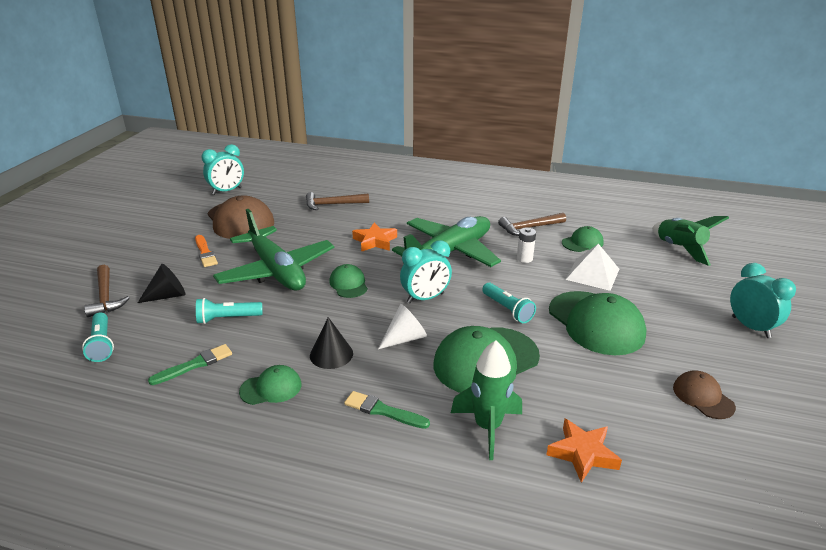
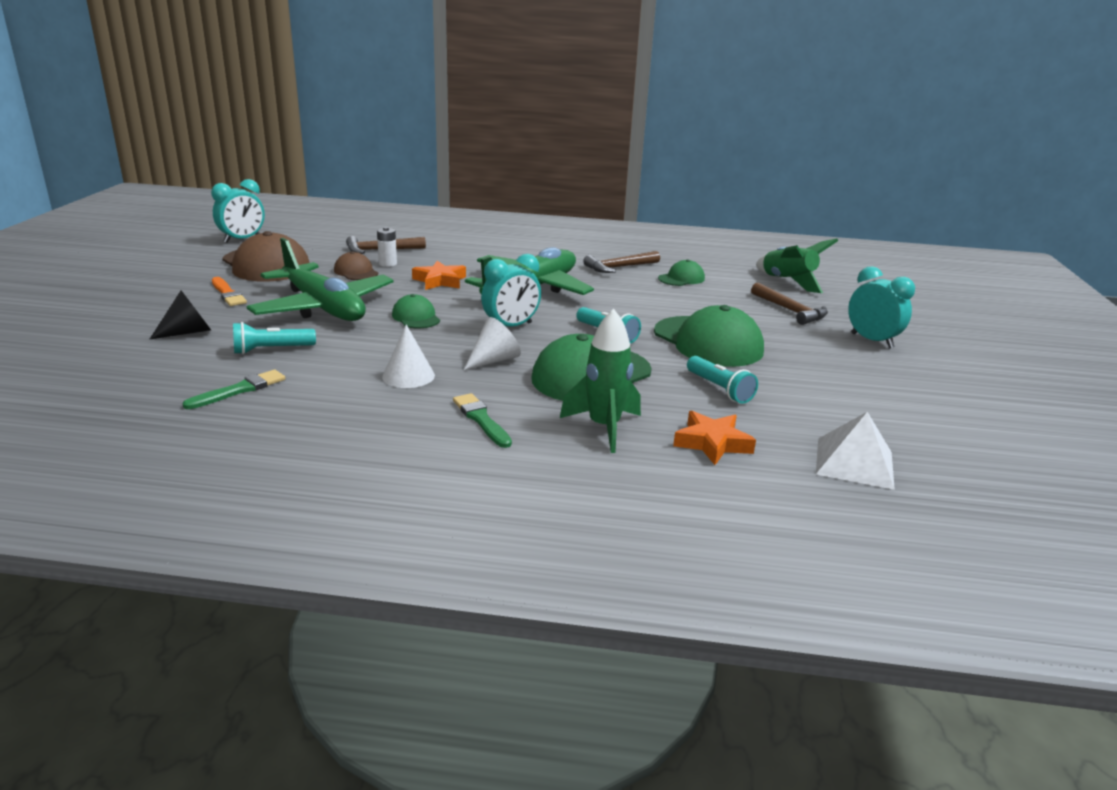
camera: 10 degrees left, 5 degrees down
(101, 344) = (111, 376): turquoise flashlight -> turquoise flashlight (719, 389)
(106, 297) = (105, 335): brown hammer -> brown hammer (790, 310)
(271, 388) = (341, 406): green cap -> none
(331, 354) = (408, 376): black cone -> white cone
(383, 411) = (481, 419): green brush -> green brush turned 45 degrees clockwise
(524, 258) = (618, 292): white battery -> white battery (388, 264)
(592, 274) = (697, 303): white pyramid -> white pyramid (854, 462)
(703, 397) = (831, 395): brown cap -> brown cap (356, 272)

